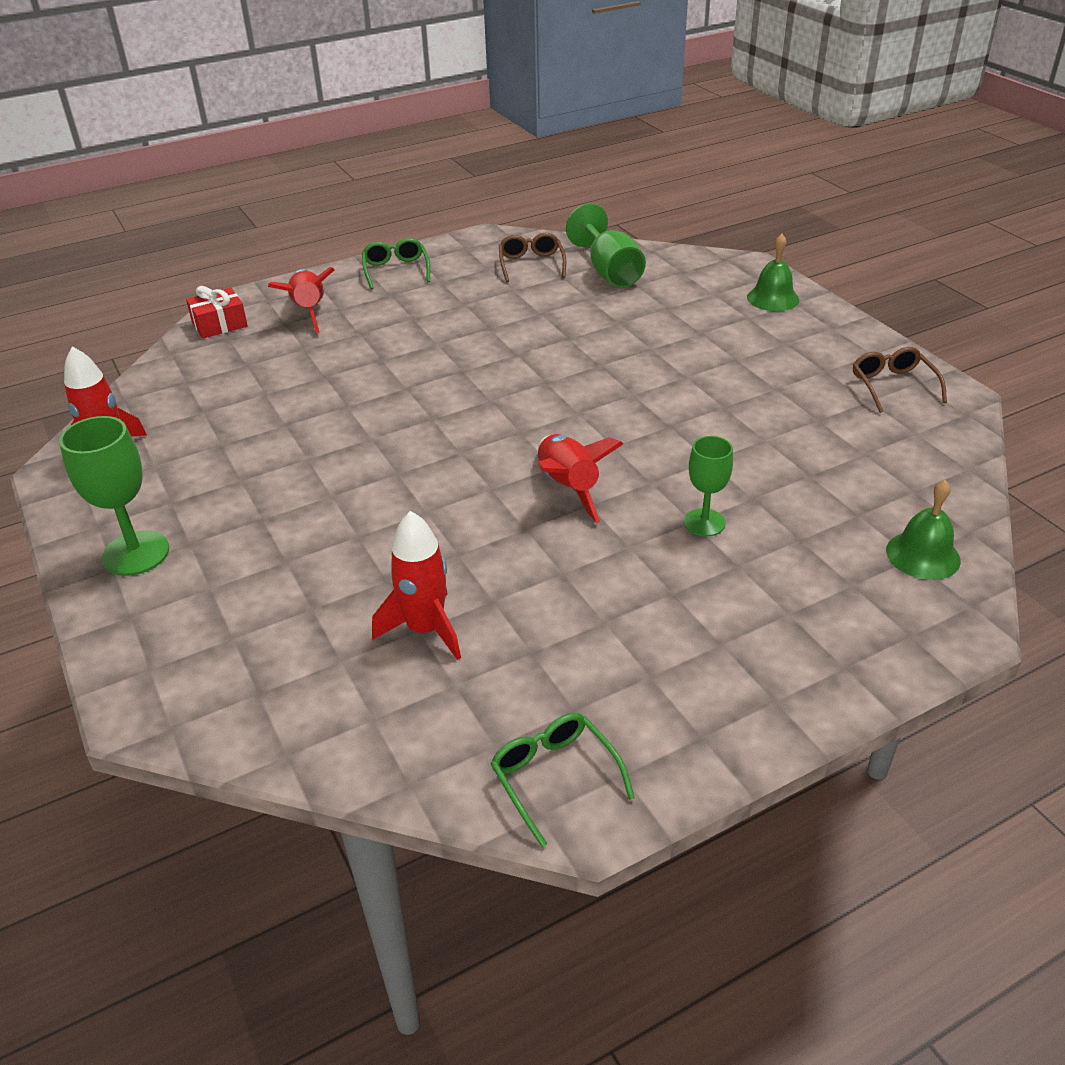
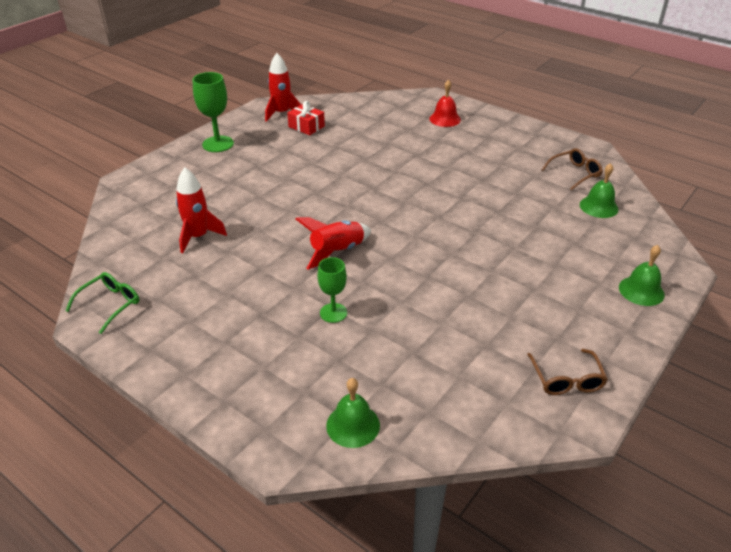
camera: 65 degrees right, 0 degrees up
(219, 324) = (409, 100): red gift -> red gift (306, 126)
(309, 311) = (445, 119): red rocket -> red bell
(396, 270) = (515, 130): green glasses -> none
(609, 272) = (598, 206): green goblet -> green bell
(892, 385) = (566, 379): brown glasses -> brown glasses turned 120 degrees clockwise

